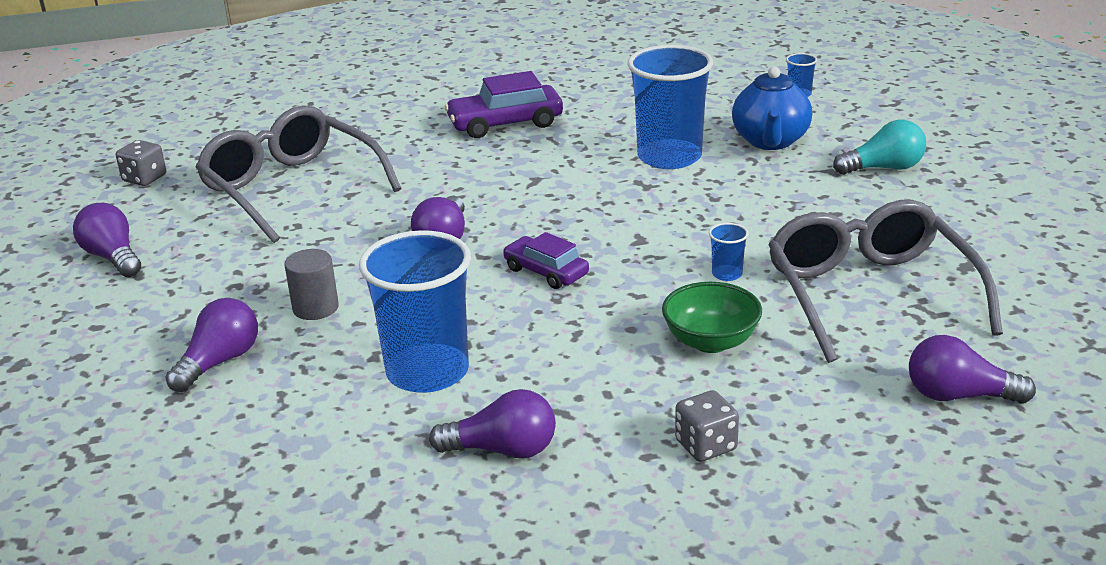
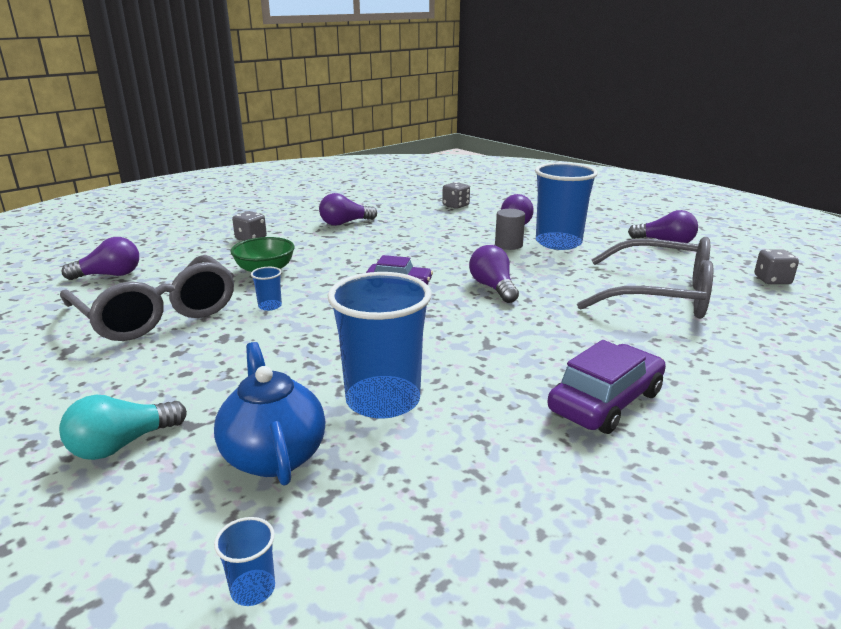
camera: 150 degrees right, 5 degrees down
(232, 455) = (455, 205): none -> grey dice
(427, 372) = (411, 236): blue cup -> blue cup (558, 243)

